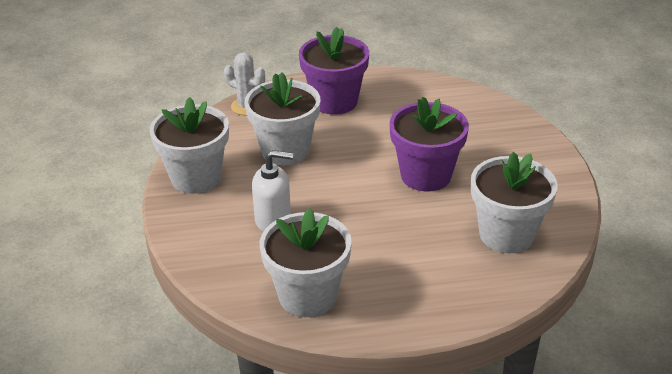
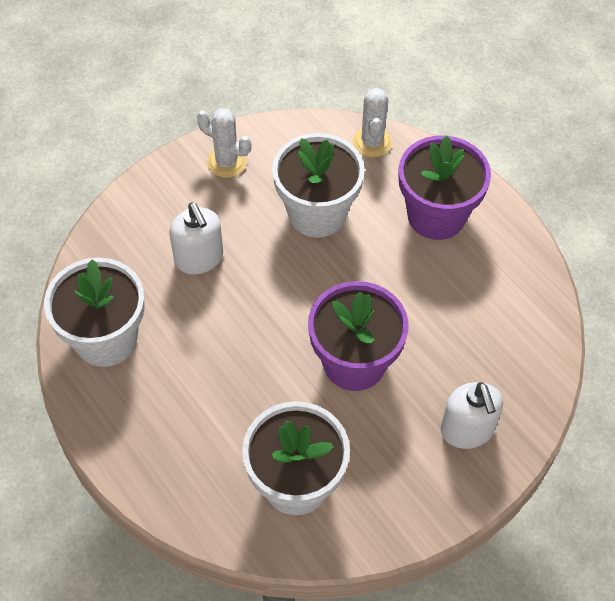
camera: 60 degrees right, 20 degrees up
(196, 177) = (226, 162): white flower pot -> white cactus
(511, 146) = (467, 430): none -> white soap dispenser

